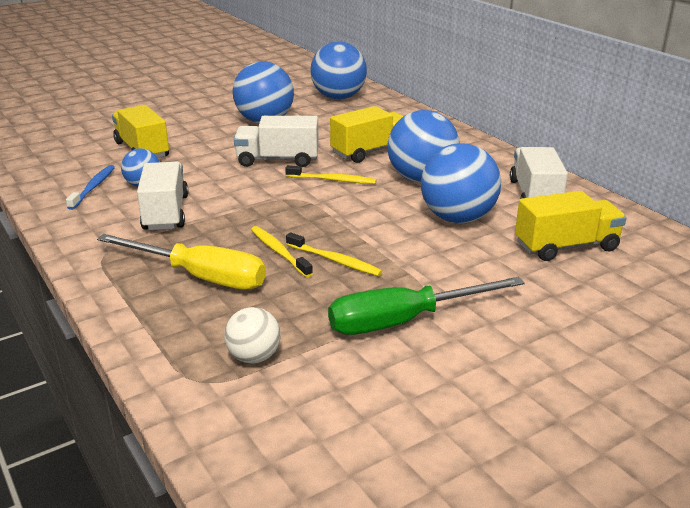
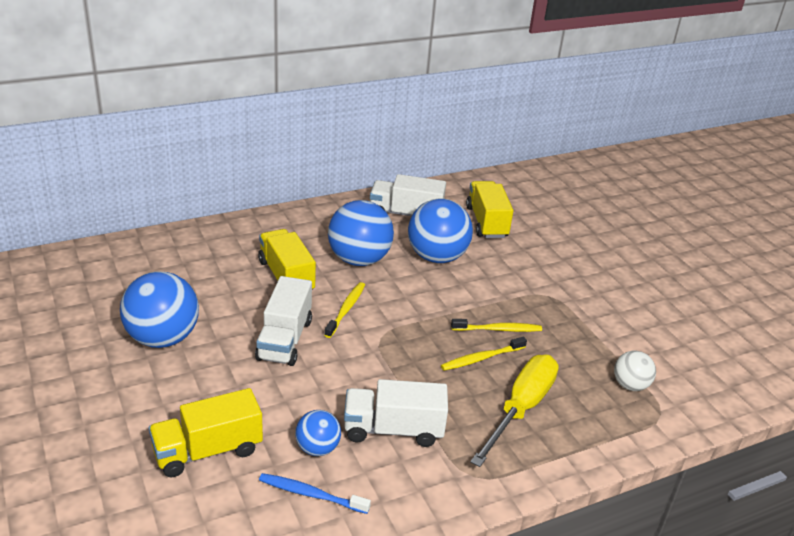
camera: 85 degrees left, 5 degrees up
(335, 260) = (498, 329): yellow toothbrush -> yellow toothbrush turned 45 degrees clockwise
(338, 97) = (115, 273): blue ball -> none
(403, 321) = (582, 310): green screwdriver -> none

